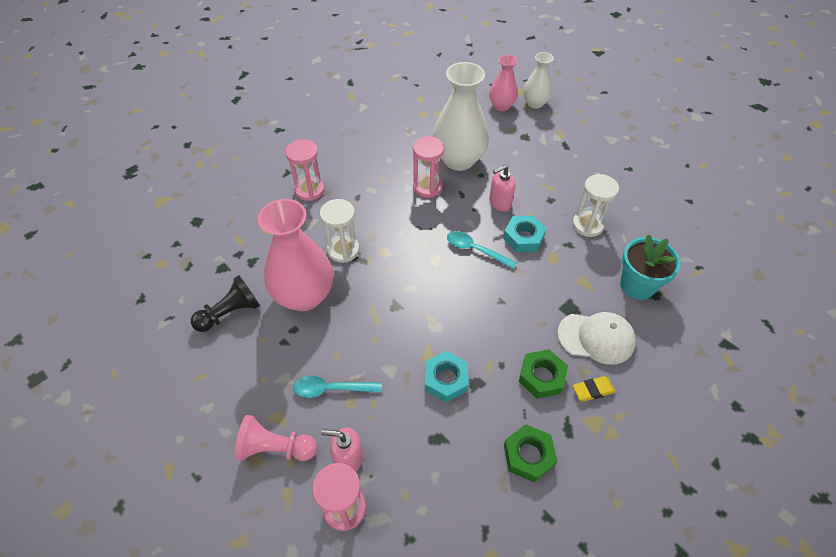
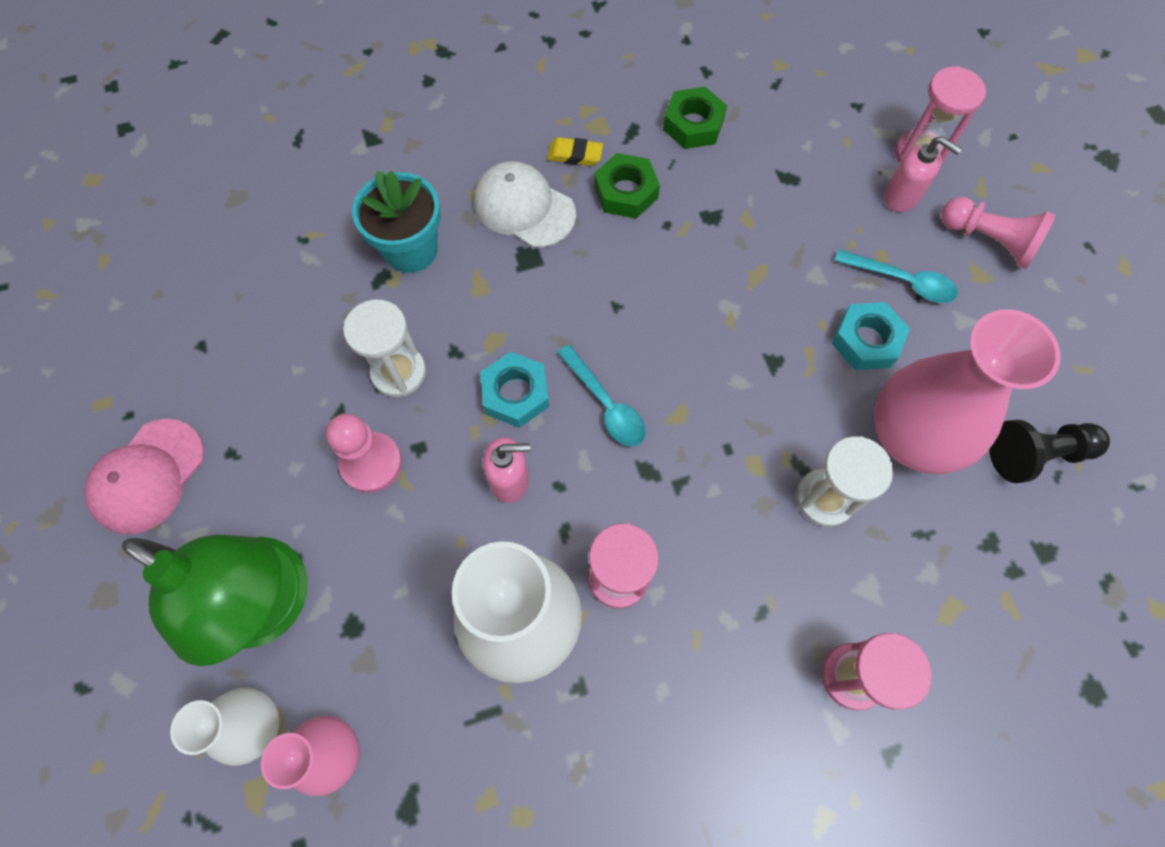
camera: 155 degrees left, 15 degrees up
(446, 379) = (748, 235): turquoise nut -> turquoise nut (866, 341)
(561, 132) = (273, 605): none -> green lamp
(566, 187) = (371, 463): none -> pink pawn
(653, 149) = (148, 476): none -> pink cap

